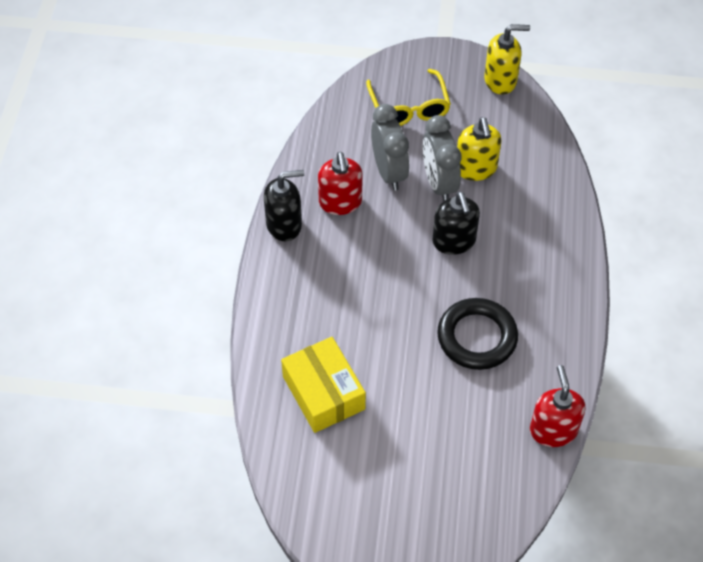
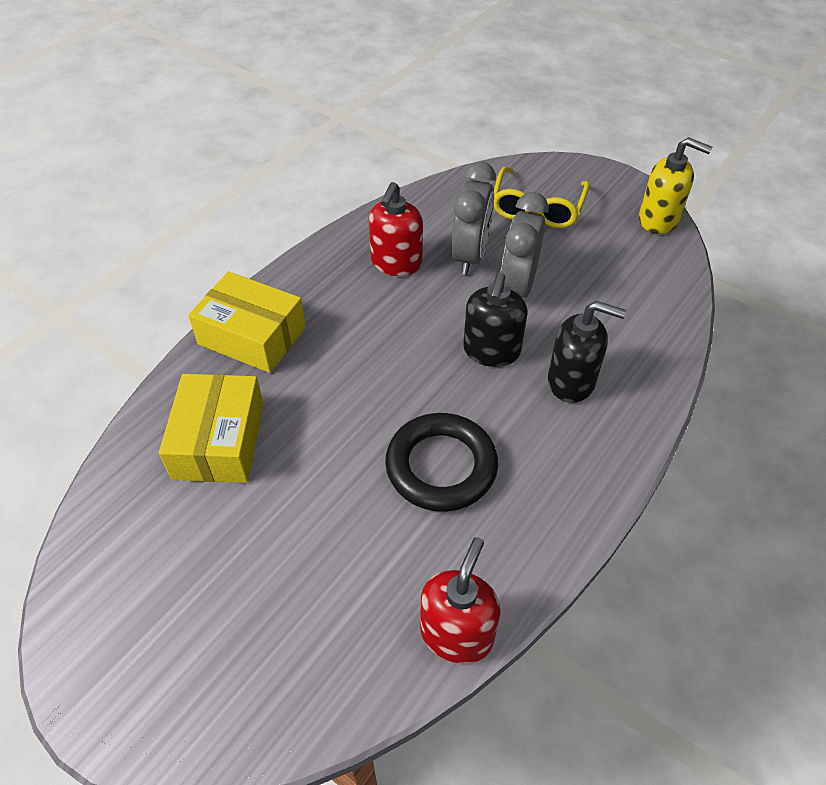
camera: 30 degrees right, 5 degrees down
(282, 309) = (252, 336): none -> yellow box
(284, 225) = (322, 260): black soap dispenser -> black soap dispenser (571, 381)
(476, 169) = (570, 290): yellow soap dispenser -> none

